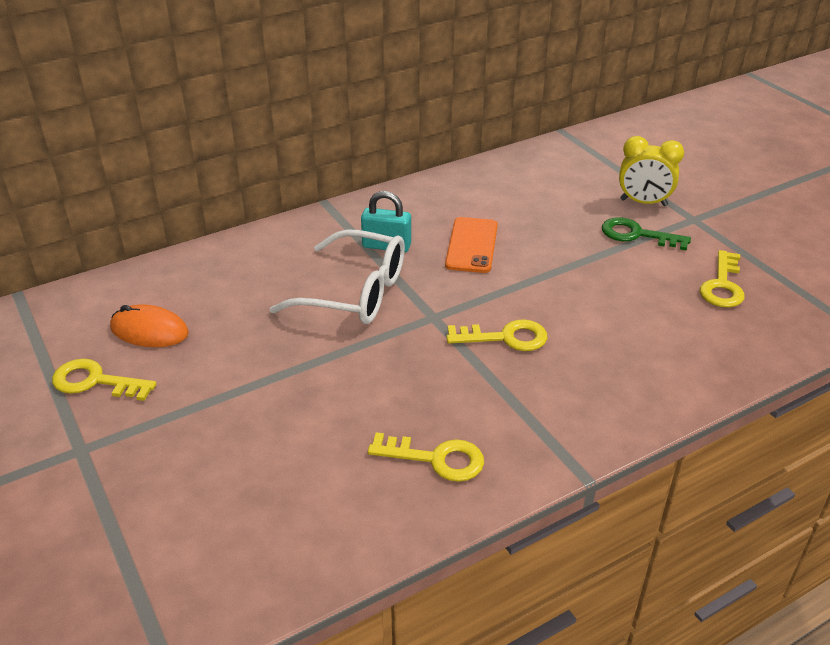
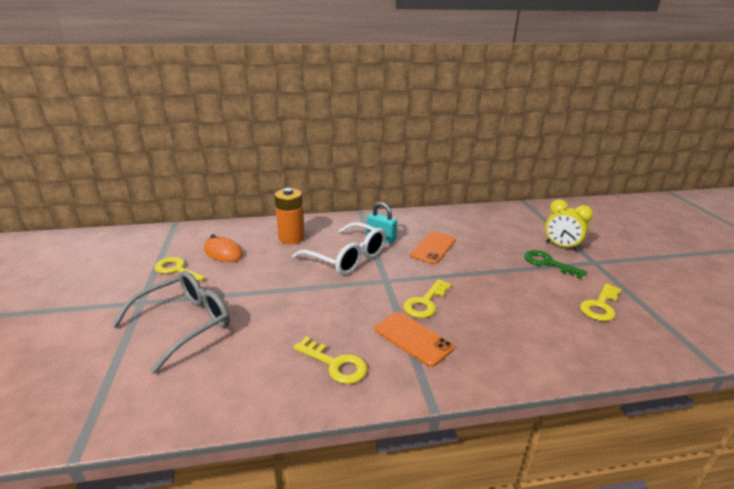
camera: 20 degrees right, 10 degrees down
(180, 464) = (184, 324): none -> grey glasses
(245, 278) = (291, 238): none -> orange battery
(505, 337) = (425, 302): yellow key -> yellow key turned 105 degrees clockwise
(516, 394) = (413, 338): none -> orange phone

